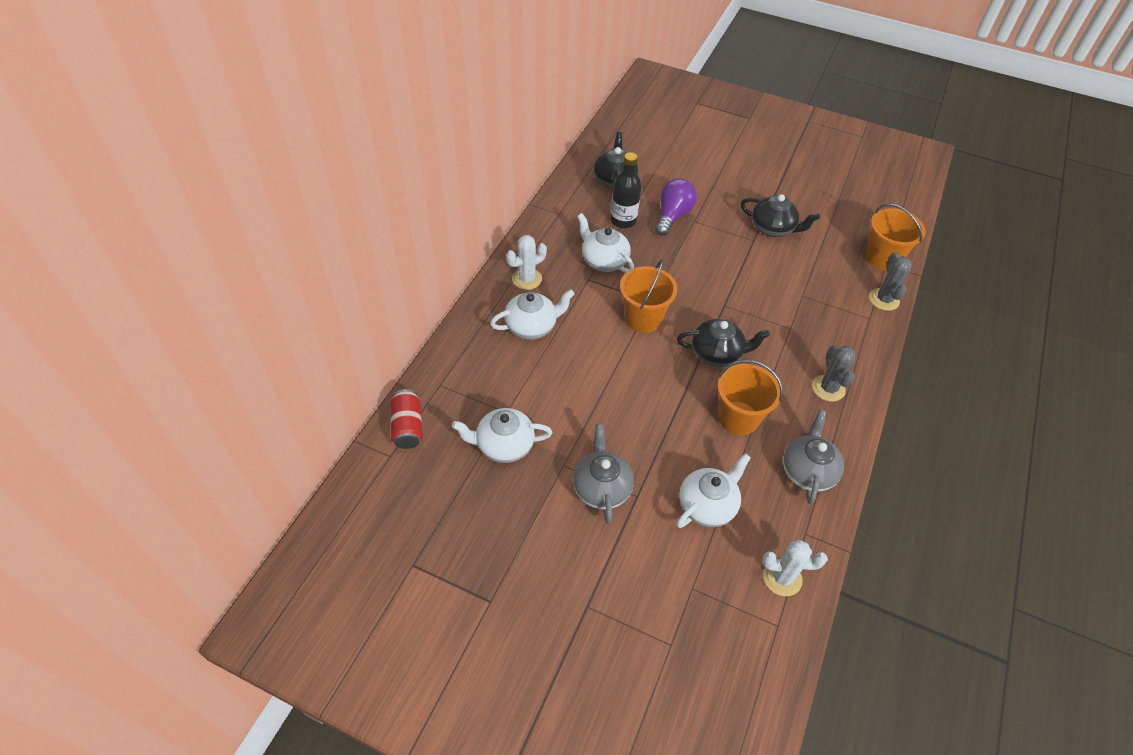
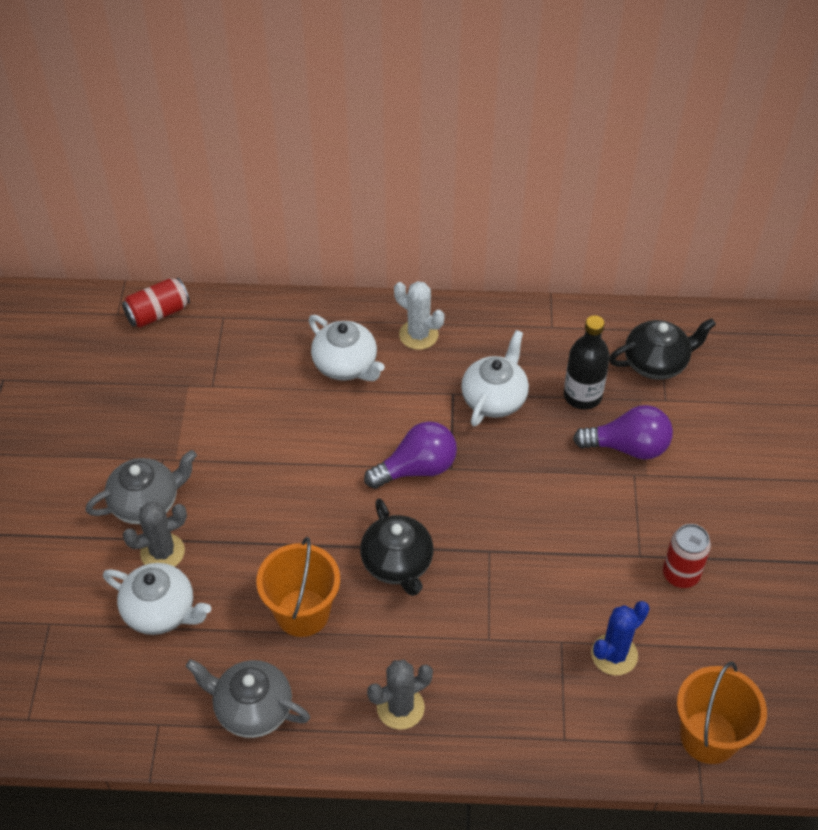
camera: 70 degrees right, 0 degrees up
(504, 445) = (167, 399): white teapot -> none
(643, 318) = (416, 468): orange bucket -> purple light bulb
(773, 228) = (681, 574): black teapot -> red can
(782, 578) = (90, 711): white cactus -> none
(807, 471) = (252, 708): grey teapot -> grey teapot turned 150 degrees counterclockwise
(818, 276) = (614, 654): none -> blue cactus
(884, 299) = (615, 753): grey cactus -> grey cactus (162, 552)

